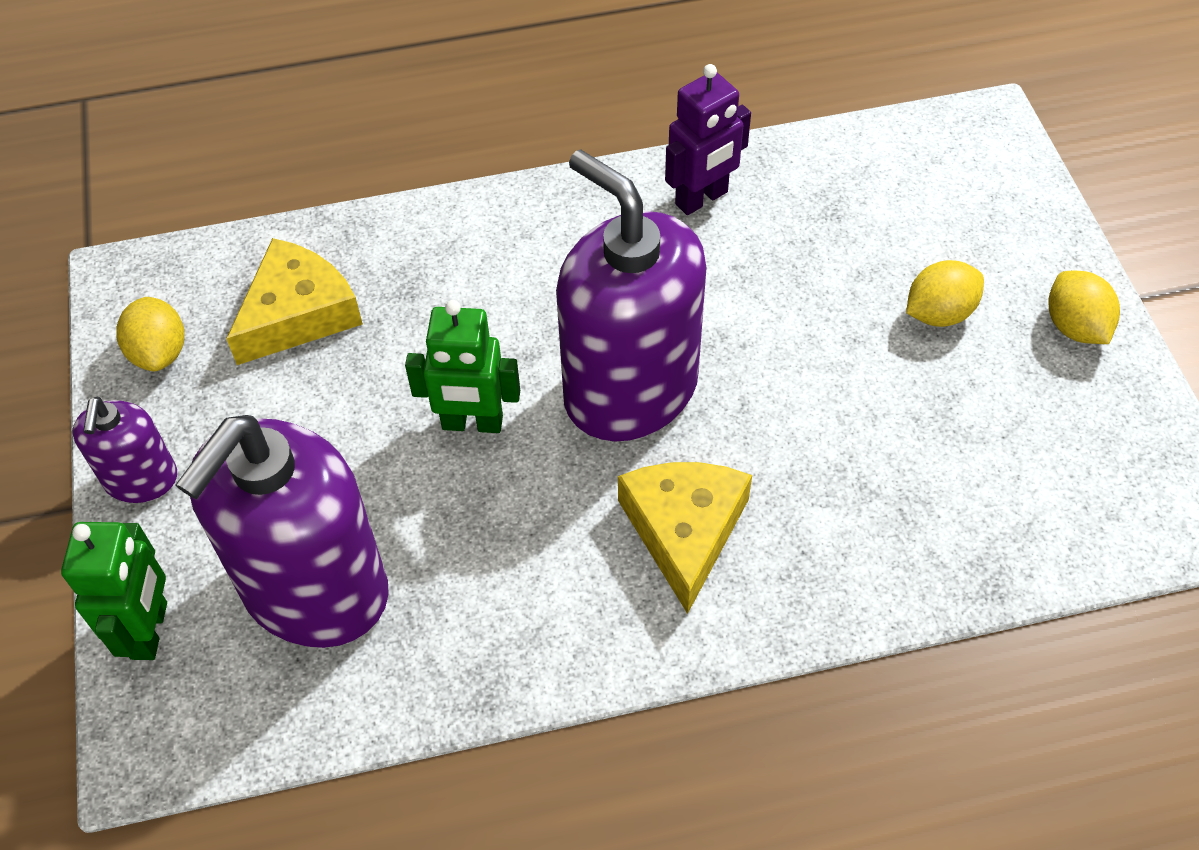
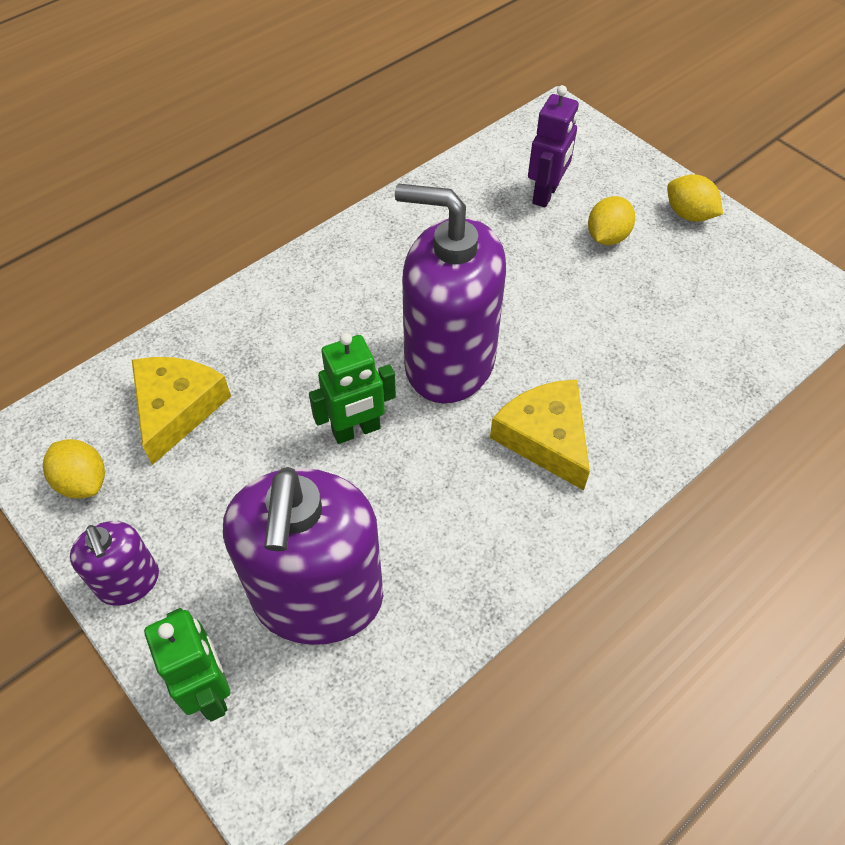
camera: 30 degrees left, 0 degrees up
(702, 198) = (414, 222): purple robot -> purple robot (546, 194)

